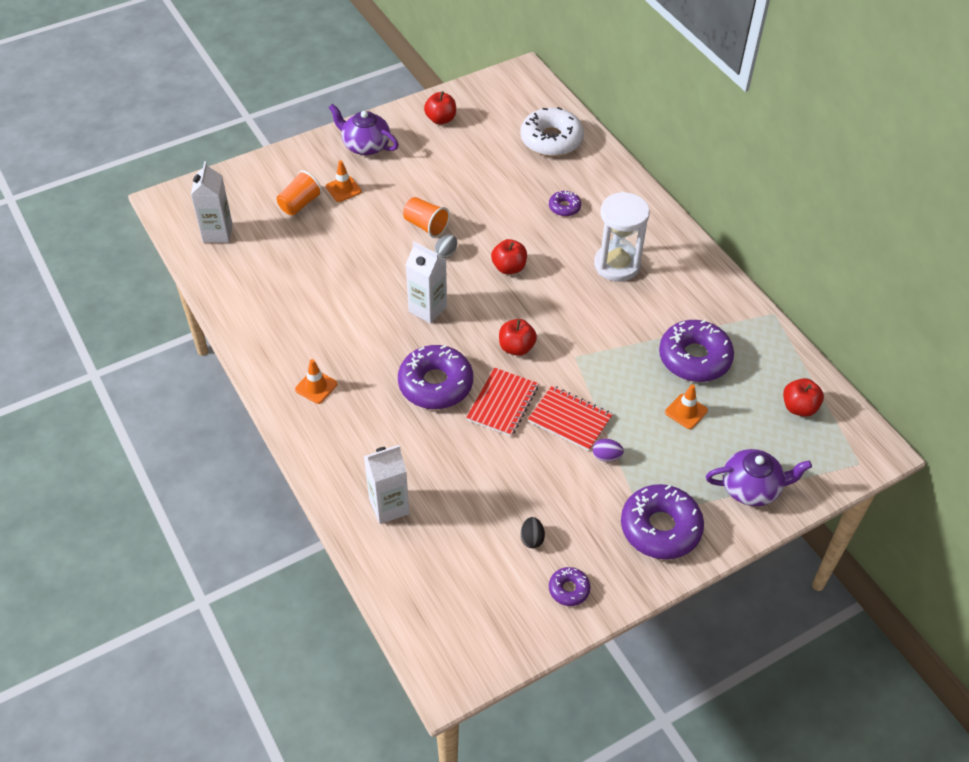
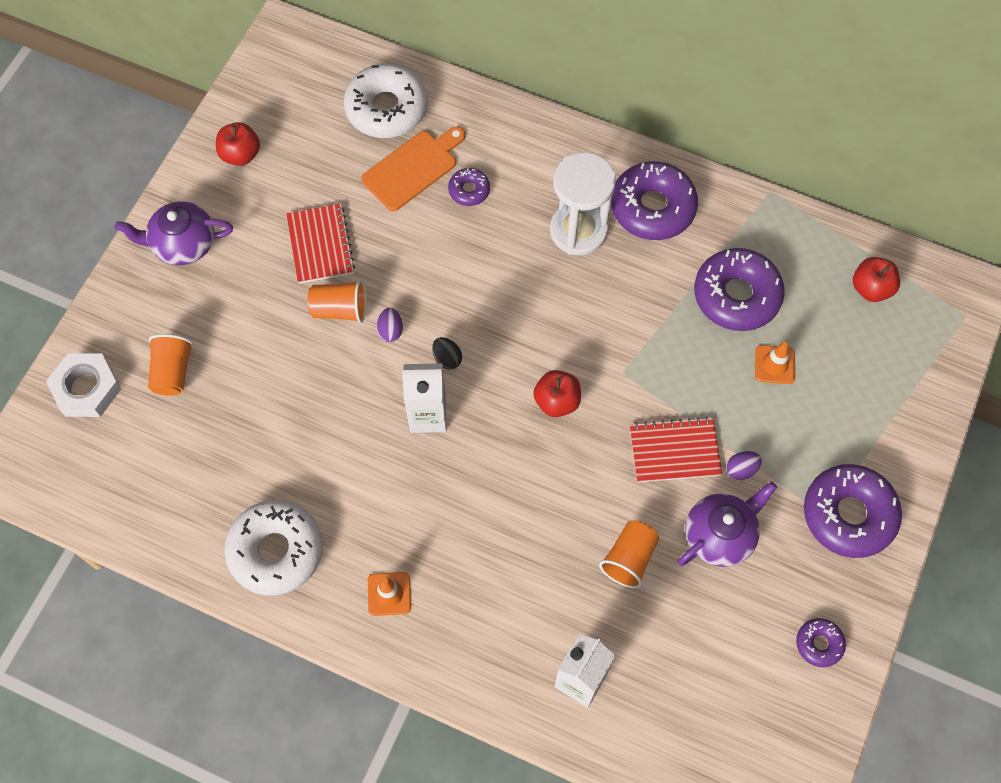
camera: 35 degrees left, 15 degrees up
(217, 233) = (109, 473): white carton -> none
(245, 186) = (86, 389): none -> white nut
(272, 325) = (276, 551): none -> white donut
(343, 189) = (206, 320): orange traffic cone -> none
(435, 384) = (511, 503): purple donut -> purple donut (652, 207)
(446, 253) = (390, 331): grey egg -> purple egg
(483, 460) = (629, 558): none -> orange cup
(502, 403) = (595, 478): red notebook -> red notebook (320, 245)
(509, 267) = (471, 306): red apple -> none
(532, 539) = (743, 614): black egg -> black egg (447, 358)
(539, 178) = (413, 168): none -> orange cutting board
(751, 488) = (894, 410): purple teapot -> purple teapot (720, 535)

